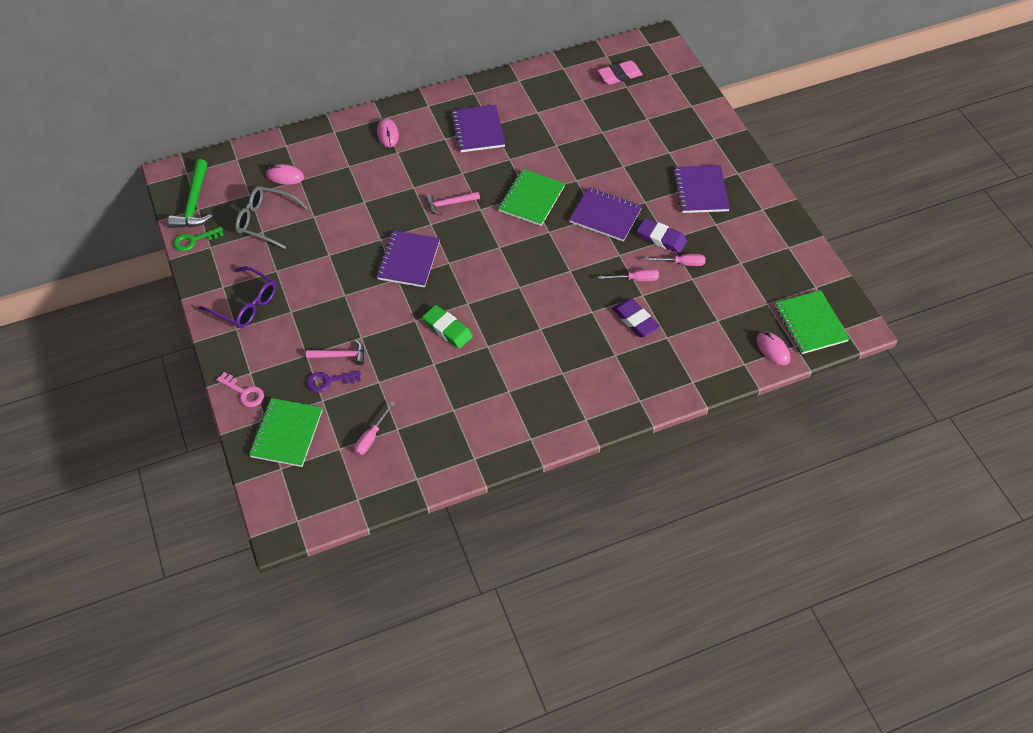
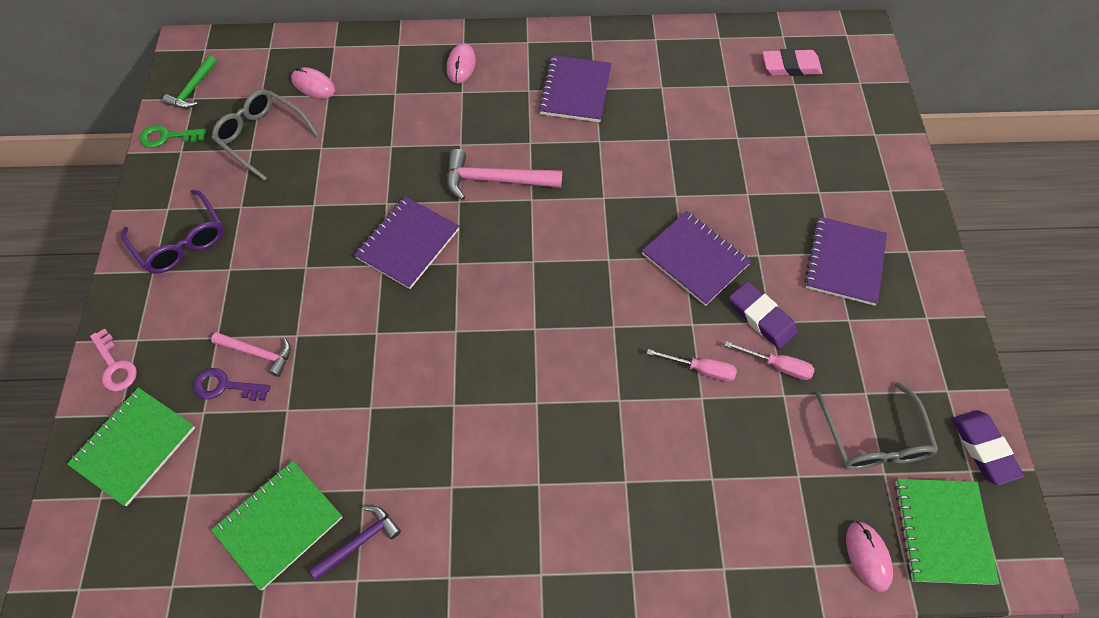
camera: 20 degrees right, 5 degrees up
(194, 203) = (193, 89): green hammer -> green hammer, size x0.63
(371, 437) = (237, 492): pink screwdriver -> none
(447, 329) = (412, 361): green eraser -> none
(449, 204) = (495, 180): pink hammer -> pink hammer, size x1.60
(465, 438) = (359, 542): none -> purple hammer
(531, 199) = (604, 205): green notebook -> green notebook (279, 524)
(635, 320) = (676, 435): purple eraser -> purple eraser (983, 449)
(754, 287) = (873, 439): none -> grey glasses

